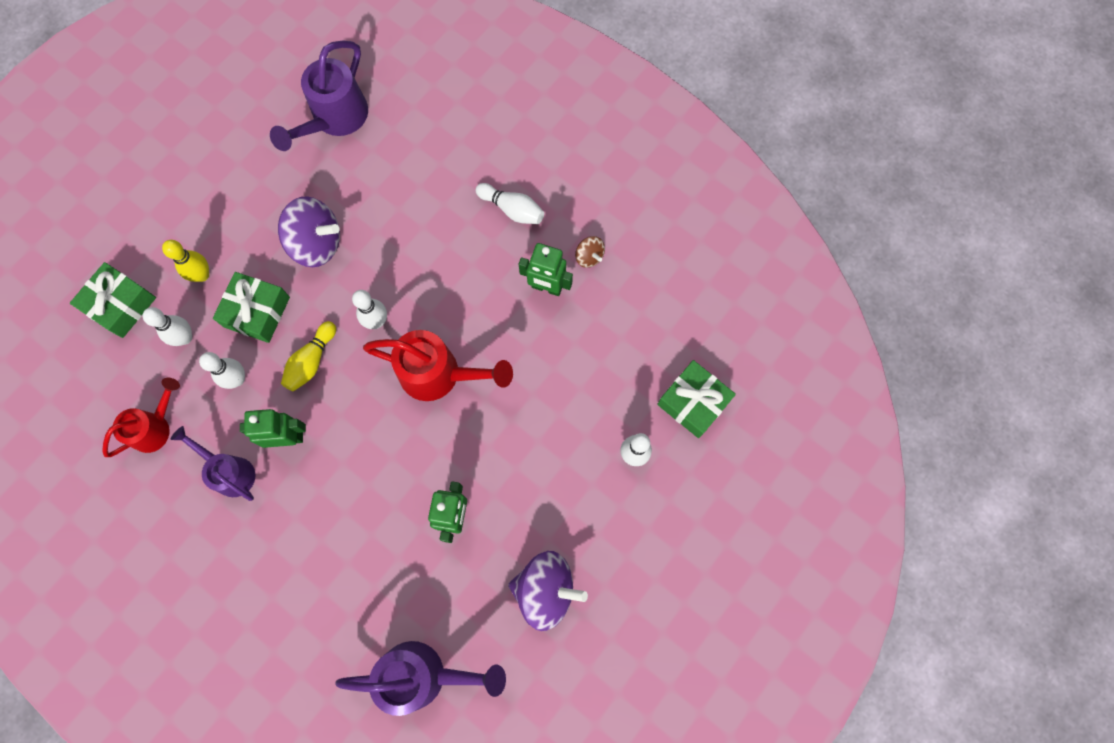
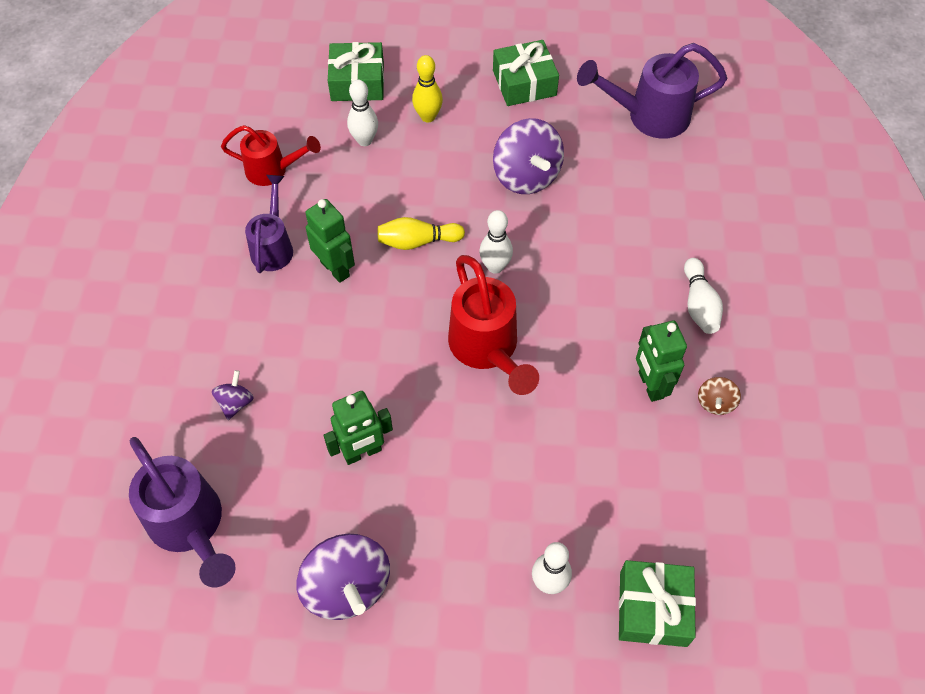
camera: 55 degrees right, 15 degrees down
(237, 379) = (358, 199): white bowling pin -> none
(257, 312) = (428, 174): green gift -> green gift (524, 83)
(347, 583) = (235, 403): none -> purple spinning top

